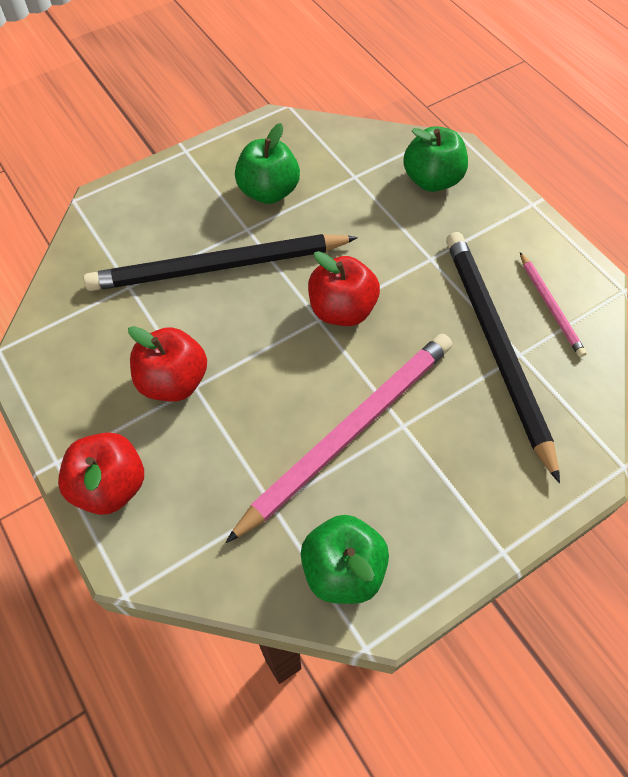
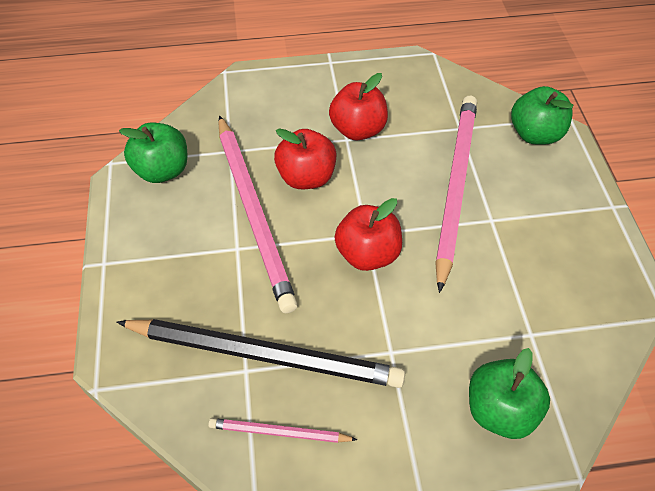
camera: 115 degrees right, 5 degrees down
(110, 486) = (297, 81): red apple -> red apple (306, 177)
(219, 267) = (455, 187): black pencil -> pink pencil
(268, 192) = (533, 252): green apple -> green apple (534, 134)

